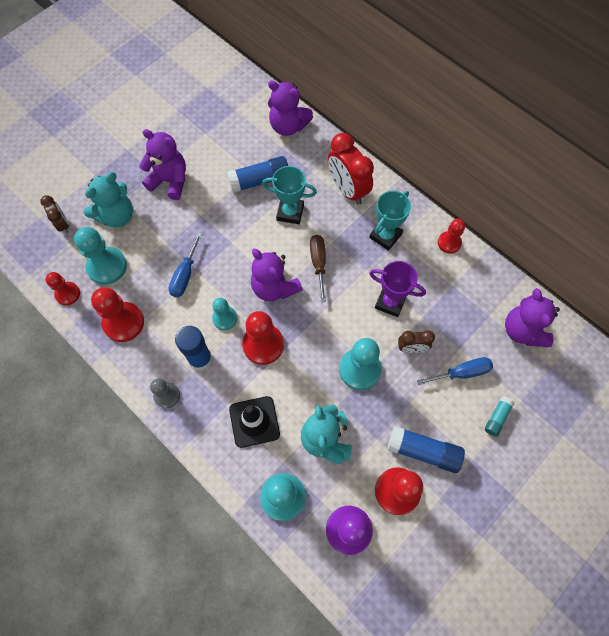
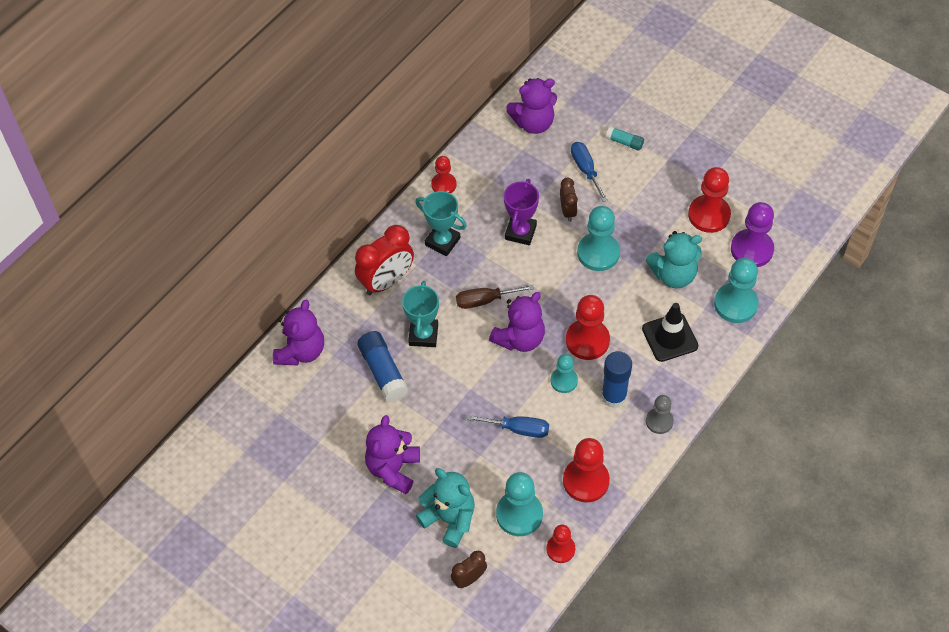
camera: 95 degrees left, 10 degrees down
(423, 451) = (668, 197): blue glue stick -> none

